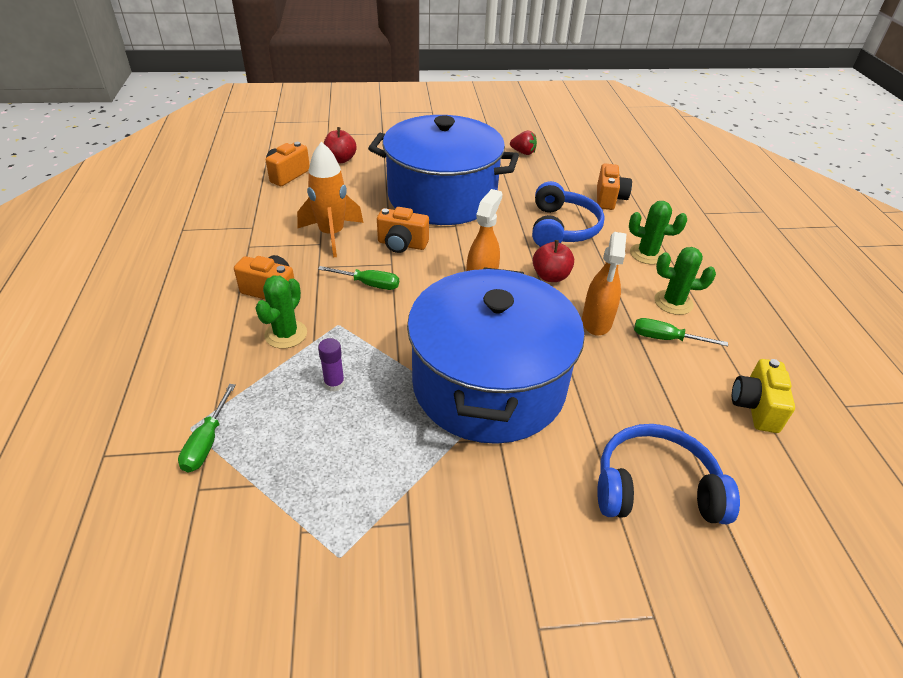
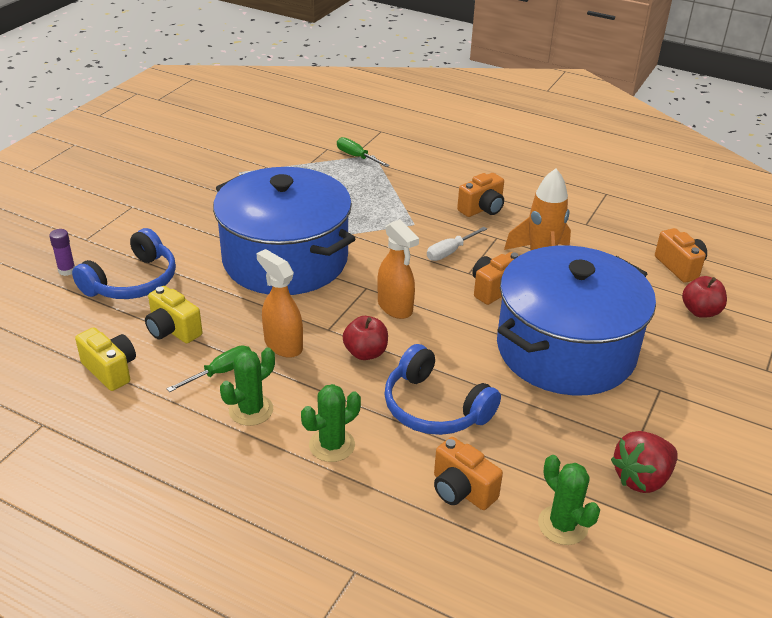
camera: 125 degrees right, 5 degrees down
(286, 334) = (424, 201): green cactus -> green cactus (562, 525)
(334, 384) = (356, 204): purple glue stick -> purple glue stick (67, 270)
(369, 284) = (450, 252): green screwdriver -> white screwdriver
(523, 152) = (641, 478): red strawberry -> red strawberry, size x1.56
(668, 400) = (173, 330): none -> yellow camera

